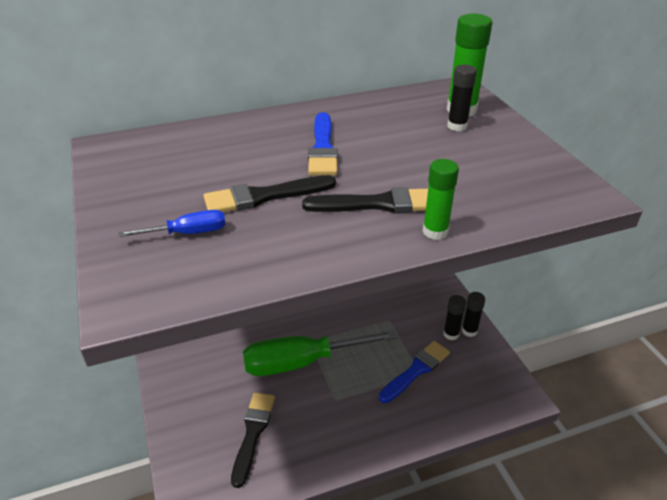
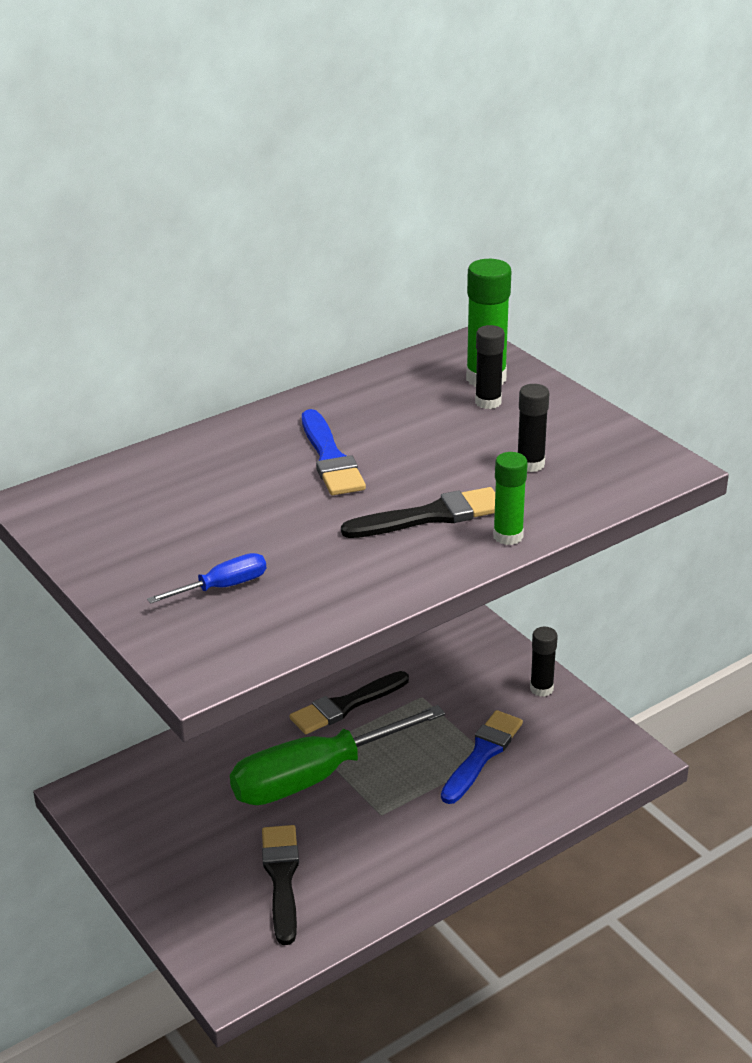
camera: 15 degrees left, 5 degrees down
(264, 196) = (289, 530): black brush -> black brush (346, 705)
(451, 334) = (516, 698): black glue stick -> black glue stick (530, 464)

